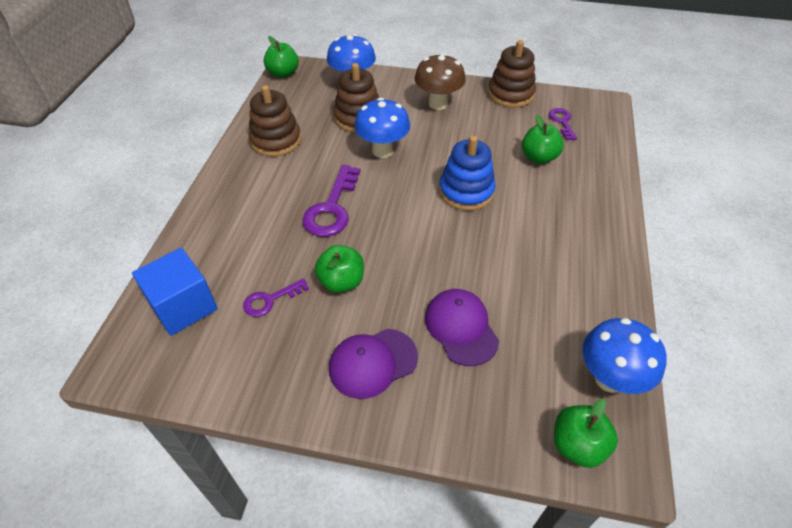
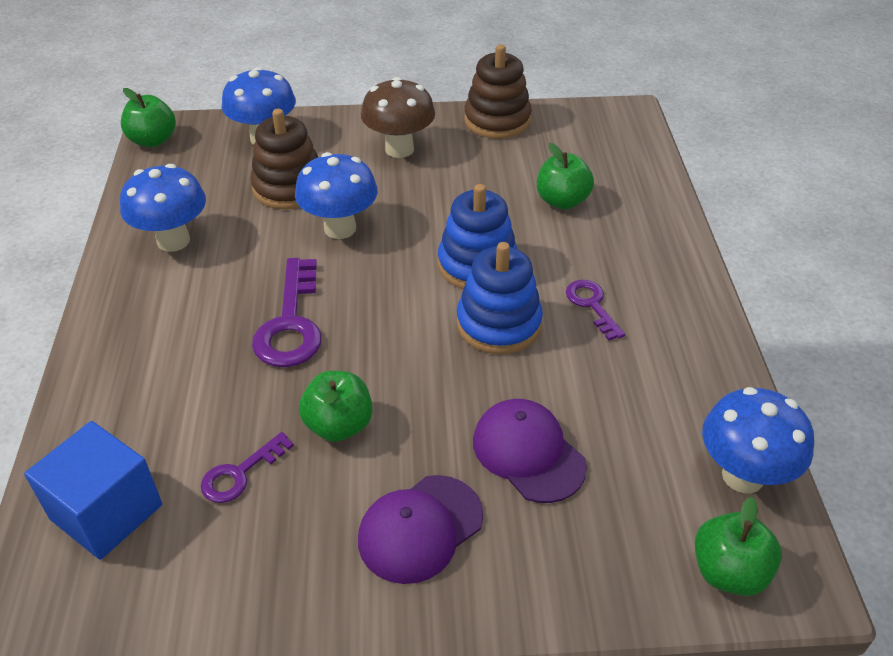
camera: 15 degrees left, 5 degrees down
(276, 140) = (173, 241): brown stacking toy -> blue mushroom
(468, 235) = (498, 324): none -> blue stacking toy
(562, 122) = (578, 147): purple key -> purple key (592, 305)

